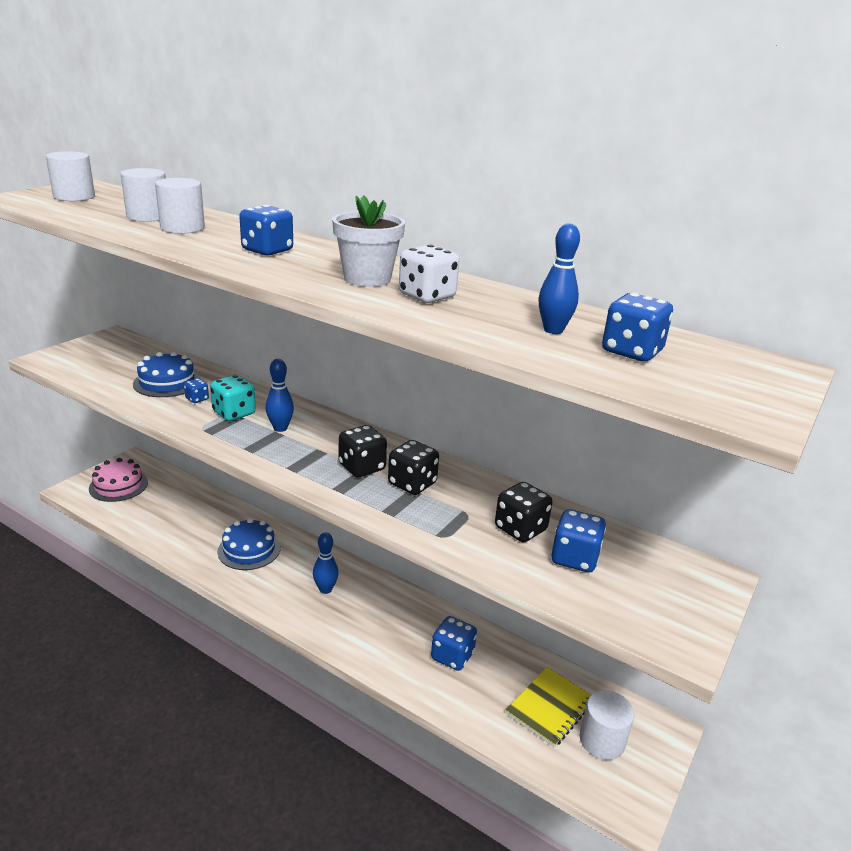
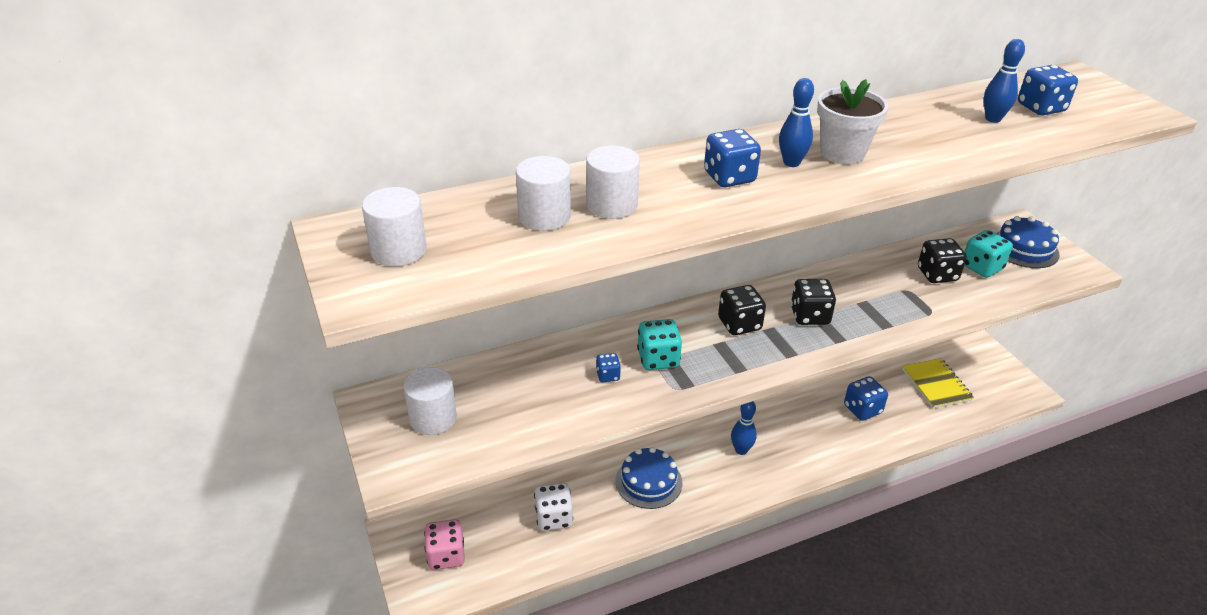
camera: 55 degrees left, 10 degrees up
(118, 485) = (446, 555): pink cake -> pink dice
(167, 382) = (549, 387): blue cake -> blue cake (1024, 248)
(280, 428) = (709, 339): blue bowling pin -> blue bowling pin (791, 163)
(412, 484) = (850, 299): black dice -> black dice (739, 324)
(427, 296) = (899, 141): white dice -> white dice (554, 518)
(574, 558) = (982, 267): blue dice -> turquoise dice
(602, 740) = (974, 376): white cylinder -> white cylinder (433, 418)

